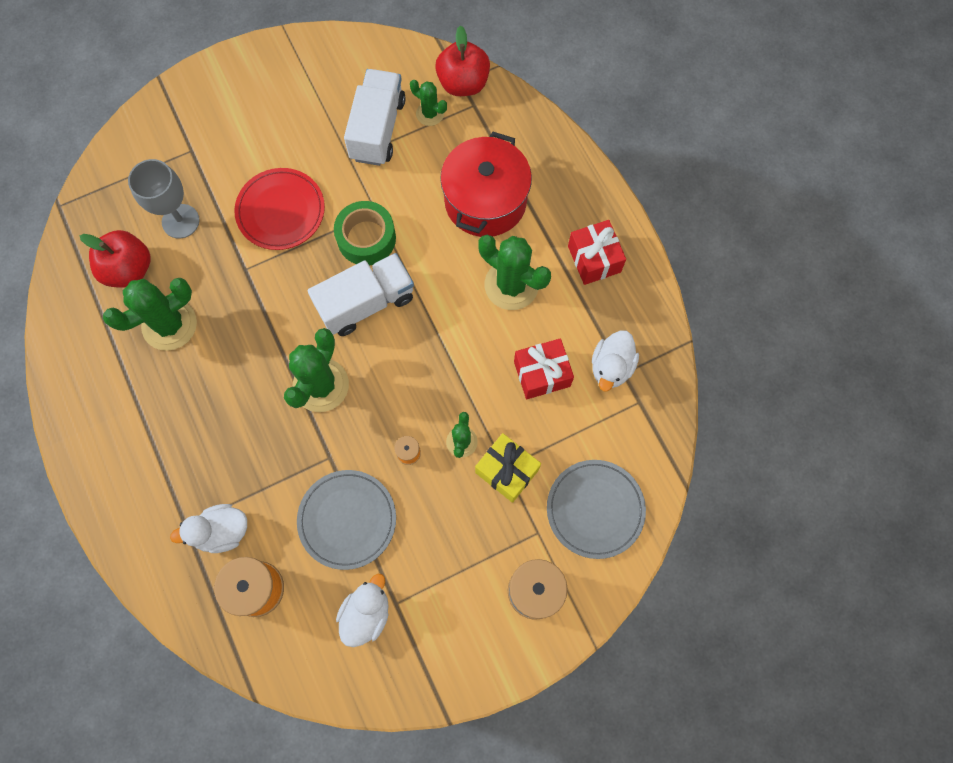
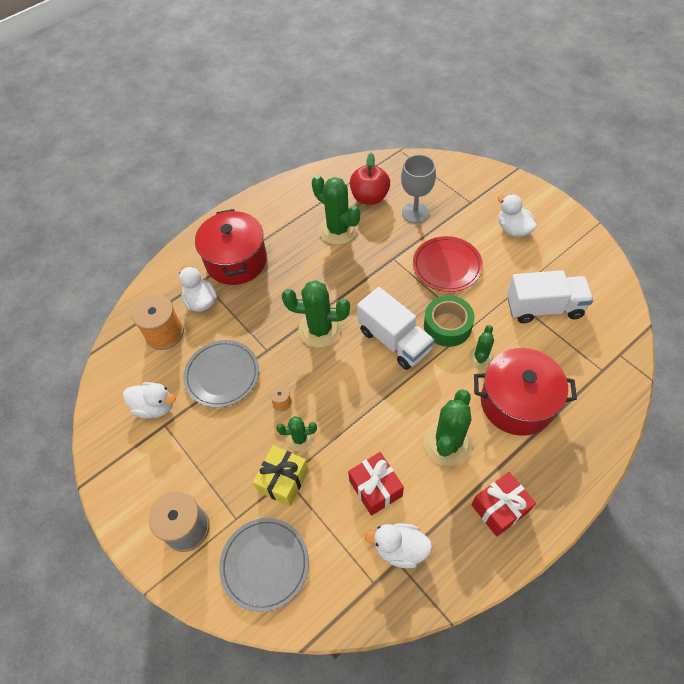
camera: 80 degrees right, 15 degrees down
(169, 472) = (236, 261): none -> red pot
(254, 118) = (513, 229): none -> white duck
(430, 114) = (577, 340): green cactus -> green cactus (480, 357)
(463, 83) = (619, 357): red apple -> none

